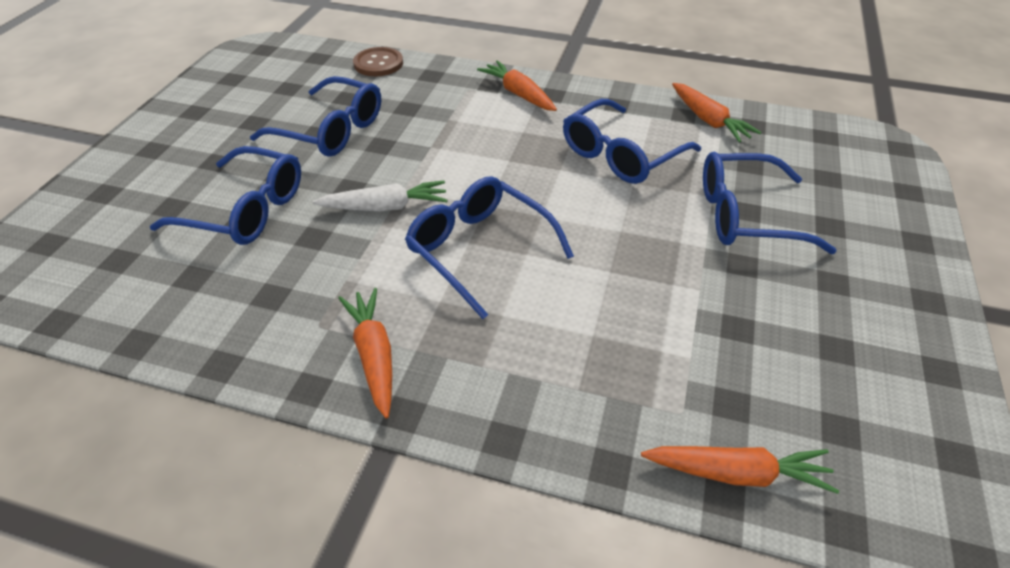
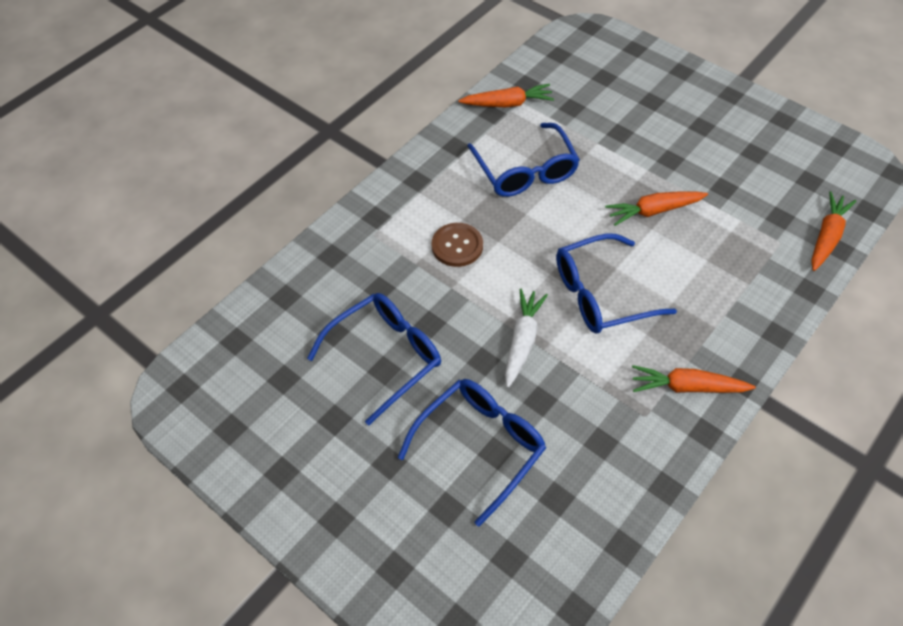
camera: 65 degrees left, 10 degrees up
(378, 63) = (283, 291): brown button -> brown button (457, 246)
(518, 94) = (403, 203): orange carrot -> orange carrot (653, 211)
(746, 216) = (625, 135): blue glasses -> none

